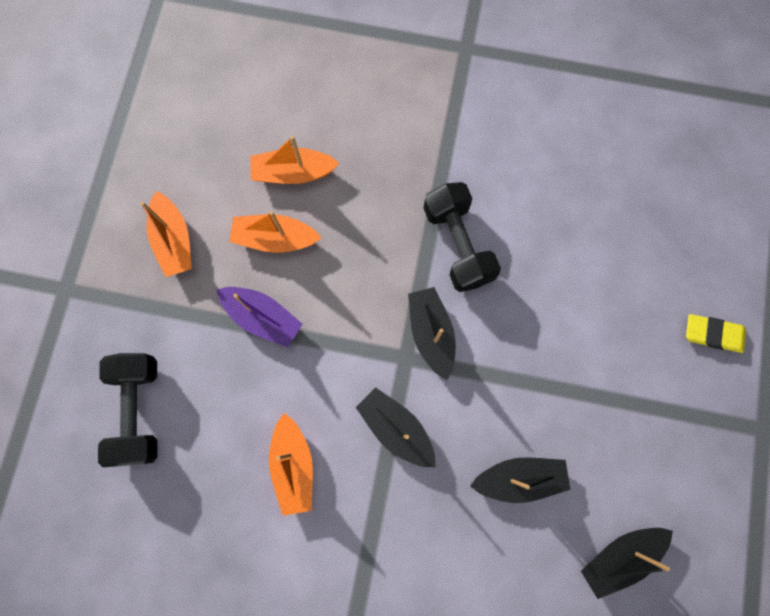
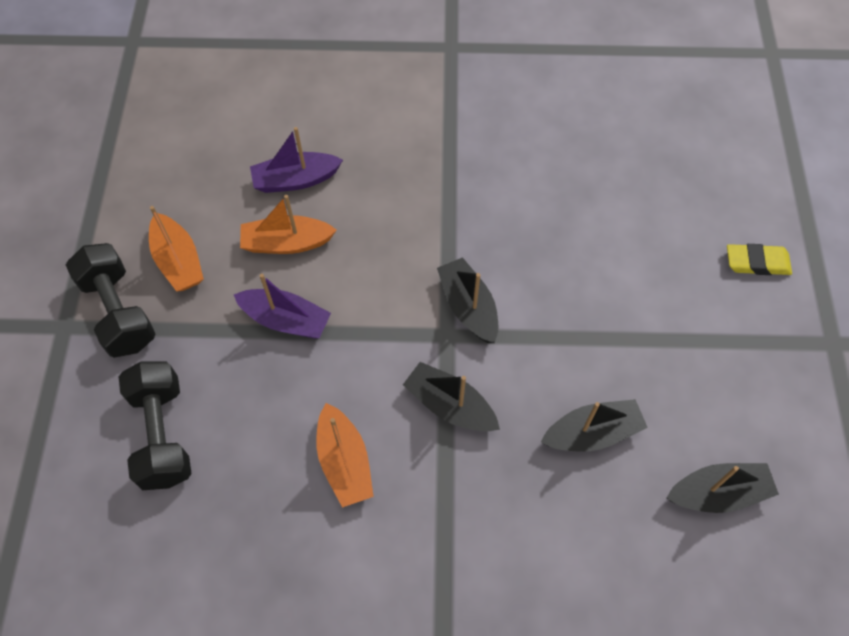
camera: 10 degrees left, 15 degrees down
(293, 173) = (295, 180): orange boat -> purple boat
(458, 244) = (479, 220): black dumbbell -> black dumbbell (119, 312)
(619, 556) = (718, 493): black boat -> black boat turned 150 degrees counterclockwise

